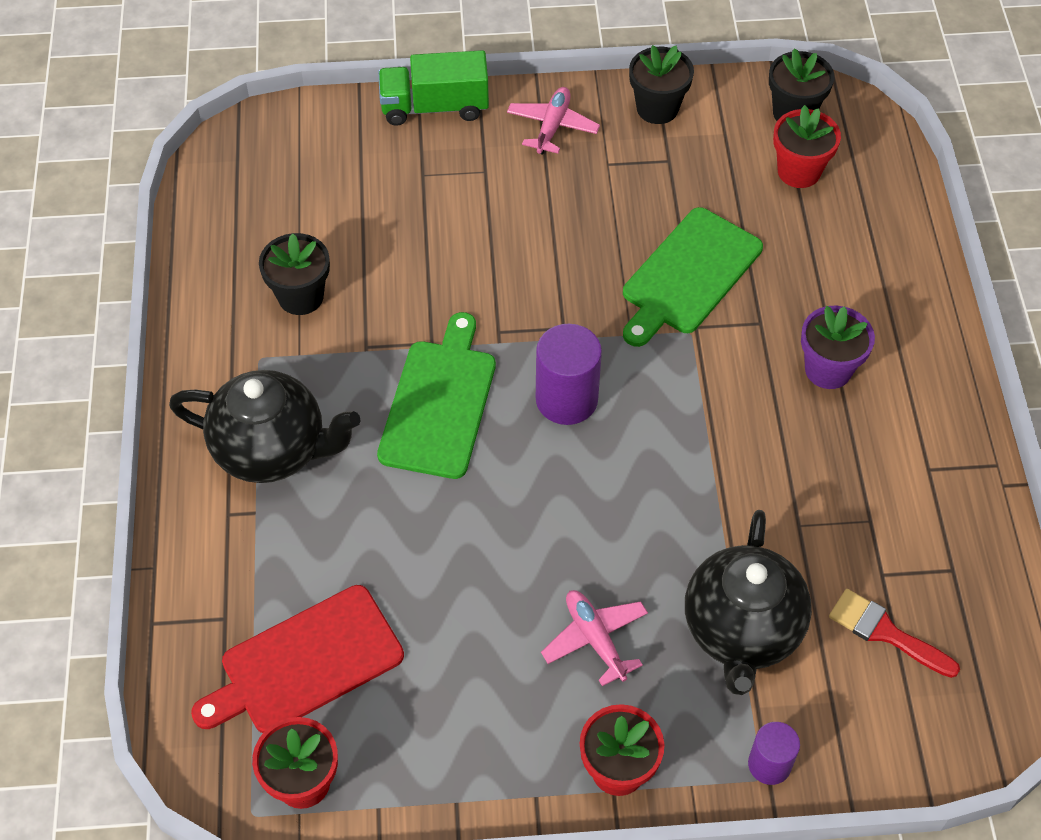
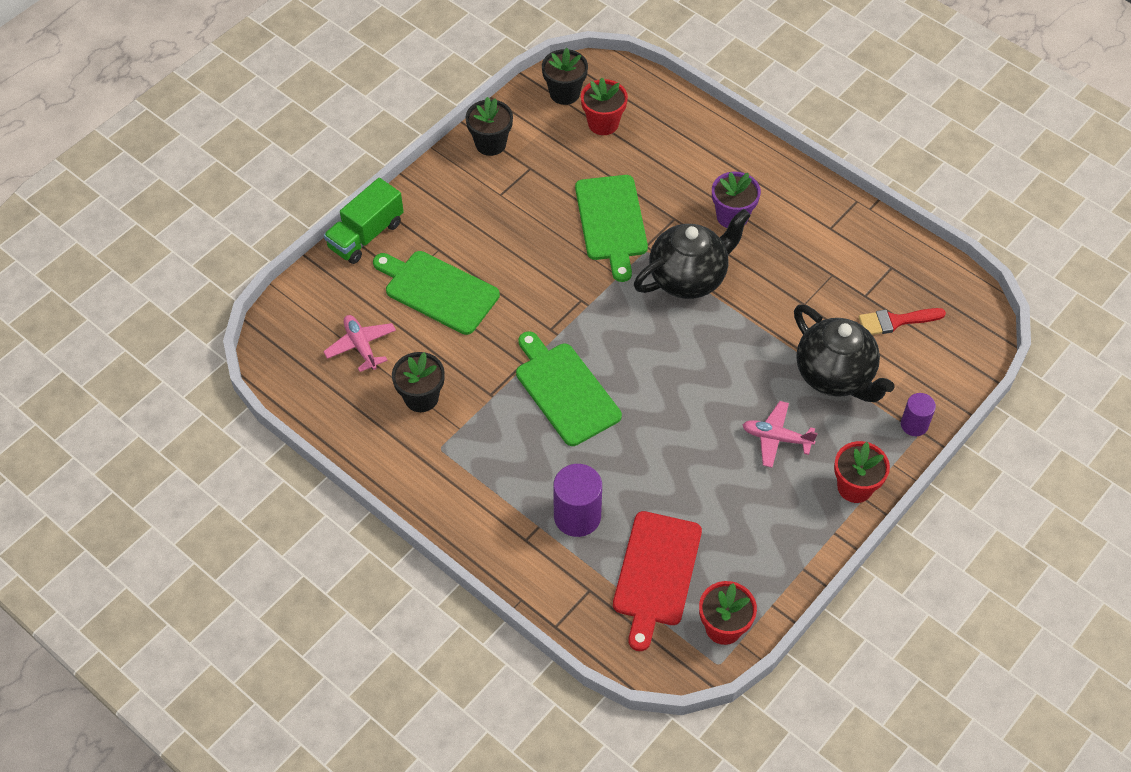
camera: 45 degrees left, 0 degrees up
(272, 450) = (508, 488): black teapot -> black teapot (688, 277)
(437, 209) = (438, 290): none -> green cutting board
(552, 126) = (446, 196): pink plane -> pink plane (361, 346)
(566, 399) = (626, 335): purple cylinder -> purple cylinder (577, 516)

